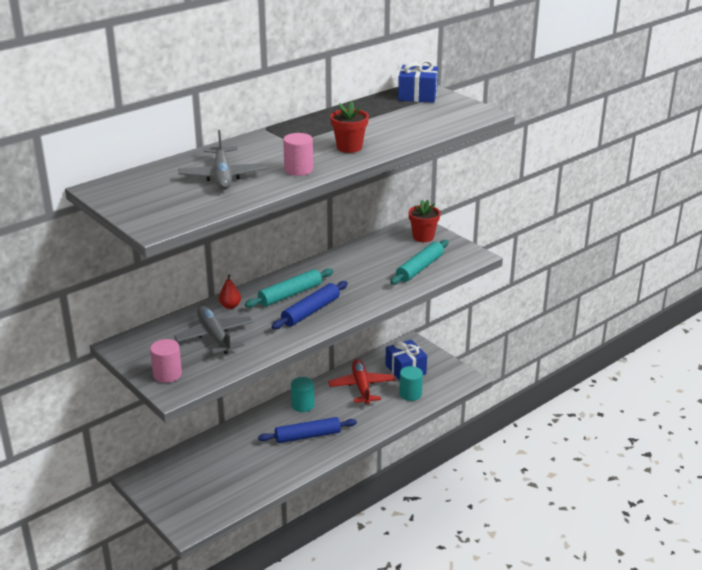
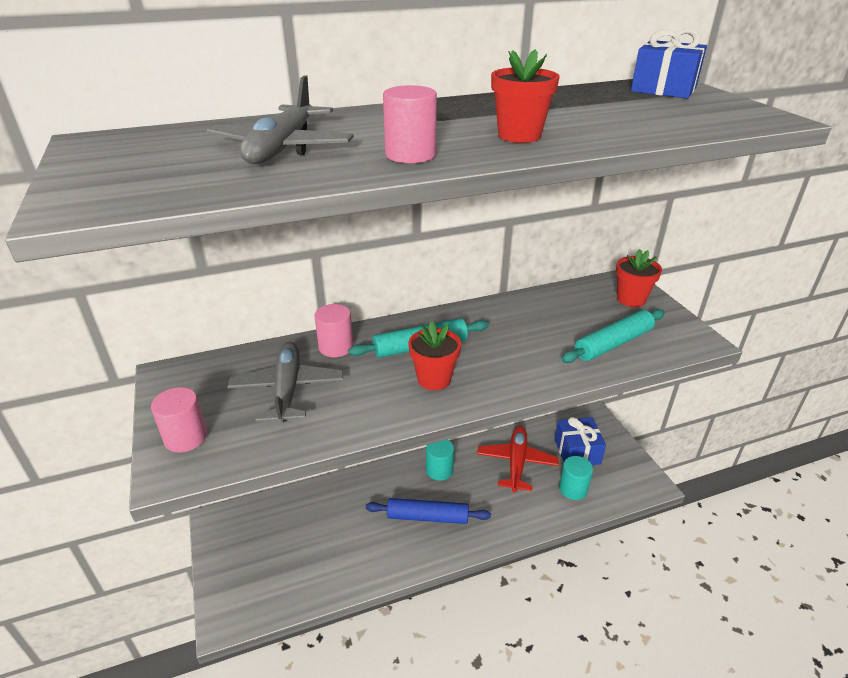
camera: 20 degrees right, 5 degrees up
(230, 306) = (336, 347): red pear -> pink cylinder
(310, 311) = (434, 379): blue rolling pin -> red flower pot

